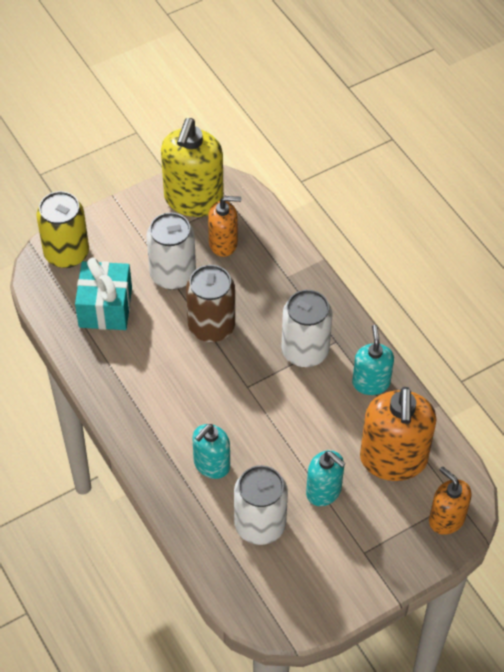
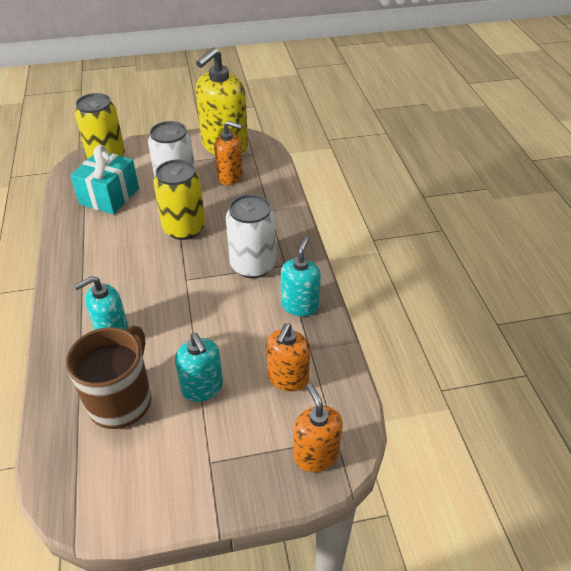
camera: 20 degrees right, 10 degrees down
(211, 326) = (184, 228): brown can -> yellow can
(260, 525) = (121, 400): white can -> brown mug
(393, 459) = (287, 378): orange soap dispenser -> orange soap dispenser, size x0.58

